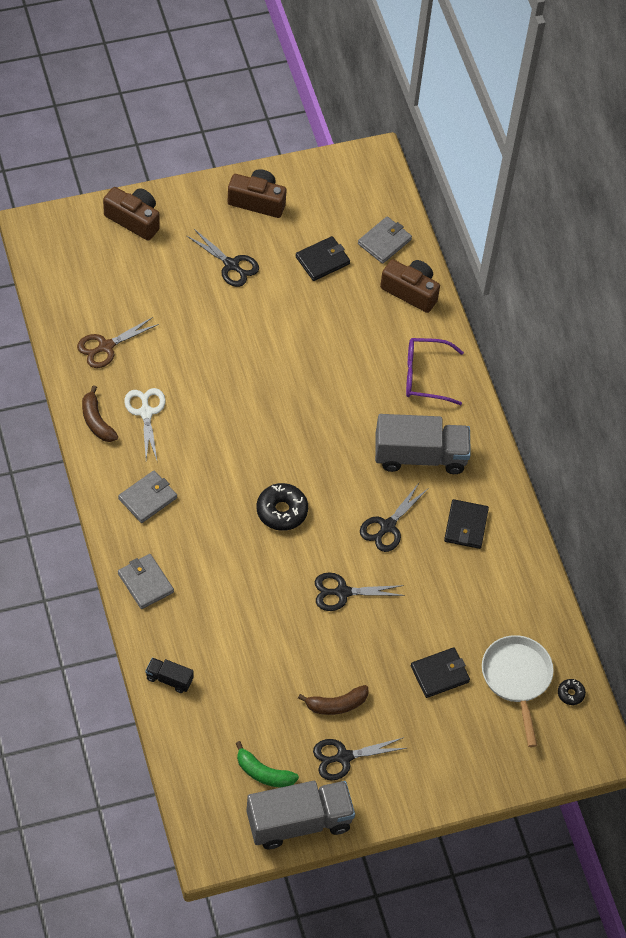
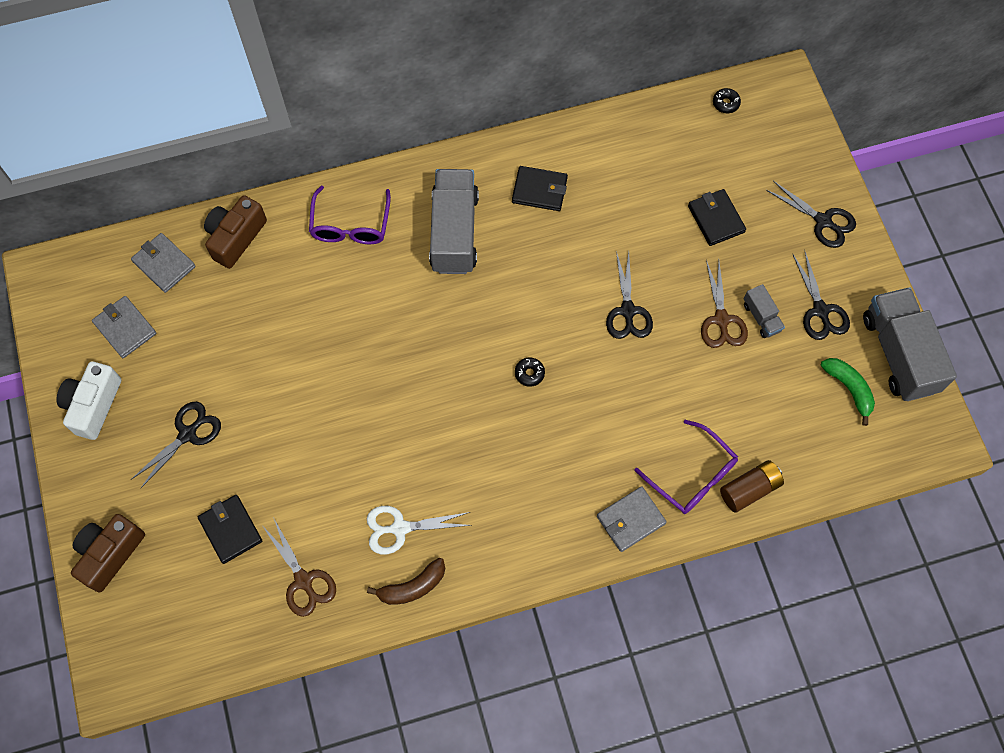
camera: 85 degrees left, 10 degrees up
(147, 498) = (518, 521): grey wallet -> grey wallet (125, 328)
(169, 679) = (749, 489): black truck -> brown battery
(183, 634) = (692, 476): none -> purple glasses
(257, 201) = (93, 405): brown camera -> white camera
(264, 773) = (848, 389): green banana -> green banana turned 60 degrees counterclockwise
(282, 511) = (529, 373): black donut -> black donut, size x0.52
(322, 260) = (187, 331): black wallet -> black wallet (231, 529)
(334, 670) = (721, 320): none -> brown scissors
(336, 704) = (761, 317): brown banana -> grey truck
(387, 526) = (544, 266): black scissors -> black scissors (823, 221)
(517, 678) = (714, 149): white pan -> none

